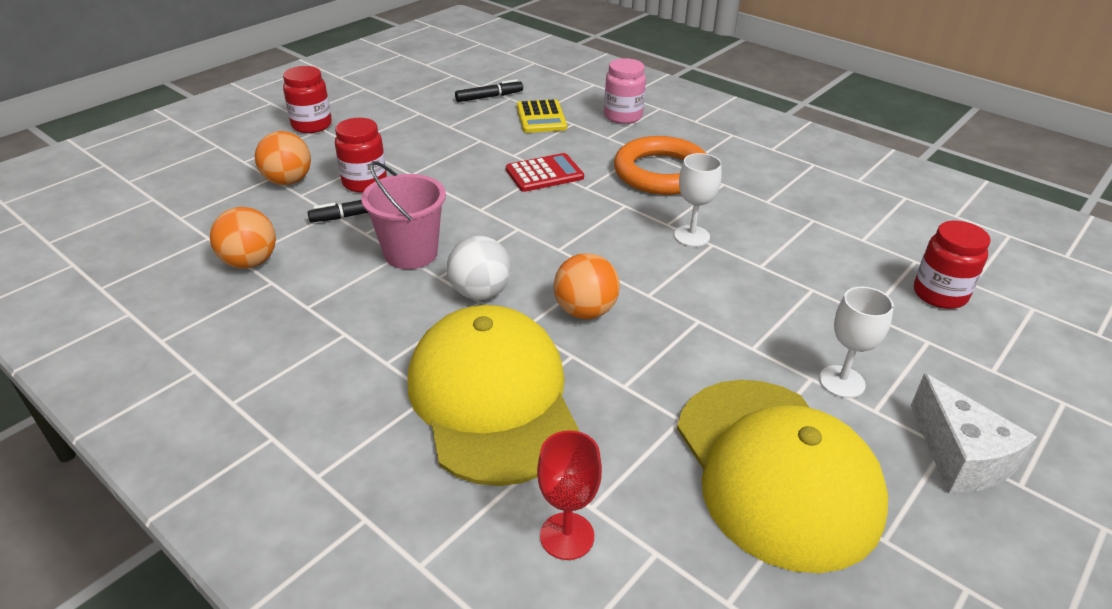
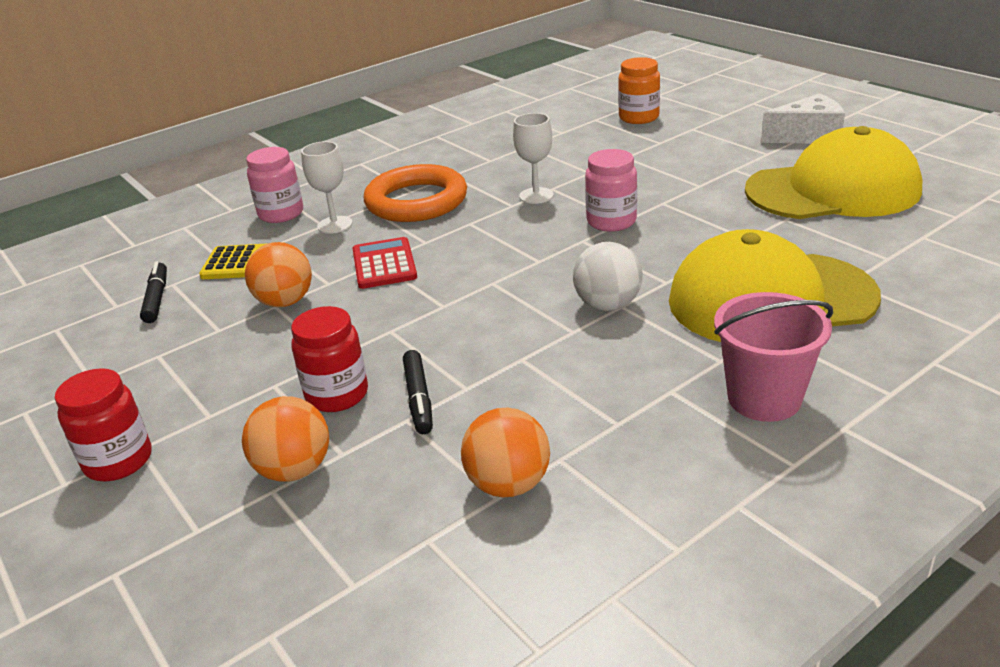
camera: 75 degrees left, 5 degrees down
(411, 253) = (522, 351): pink bucket -> pink bucket (764, 398)
(567, 536) = (920, 269): red goblet -> none
(585, 311) = (645, 251): orange ball -> orange ball (285, 302)
(644, 287) = (611, 221): none -> pink jar
(841, 382) = (738, 160): white goblet -> white goblet (335, 225)
(939, 294) = (639, 118): red jar -> orange jar

